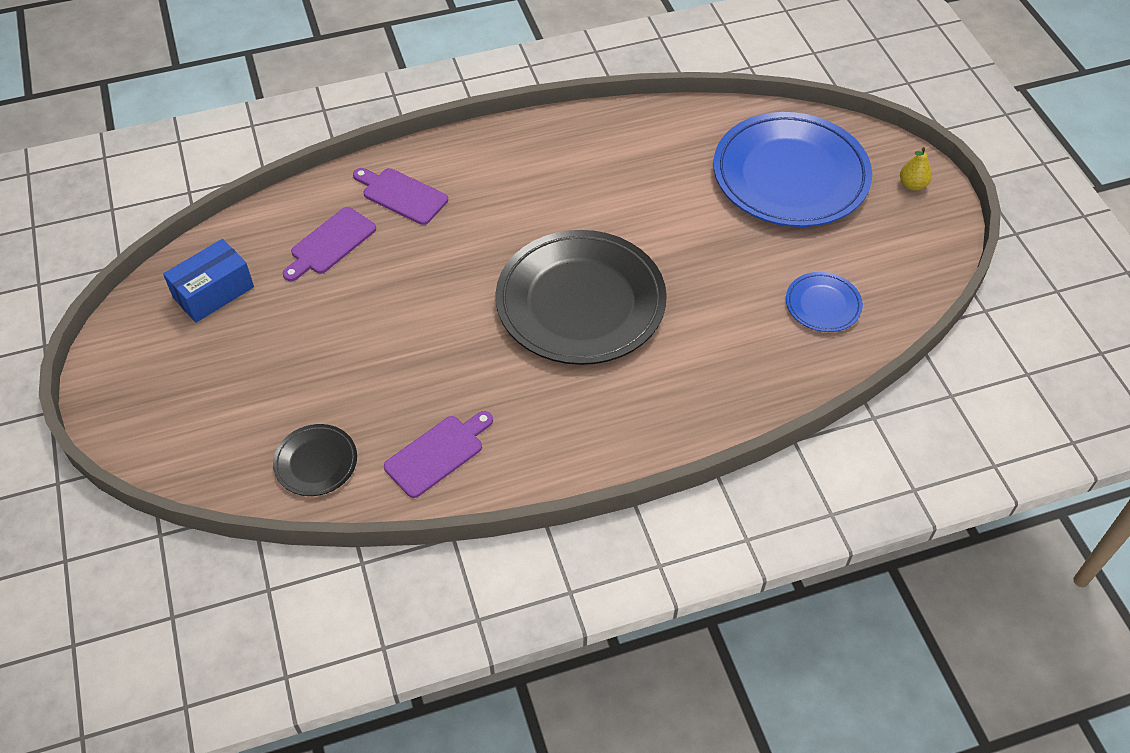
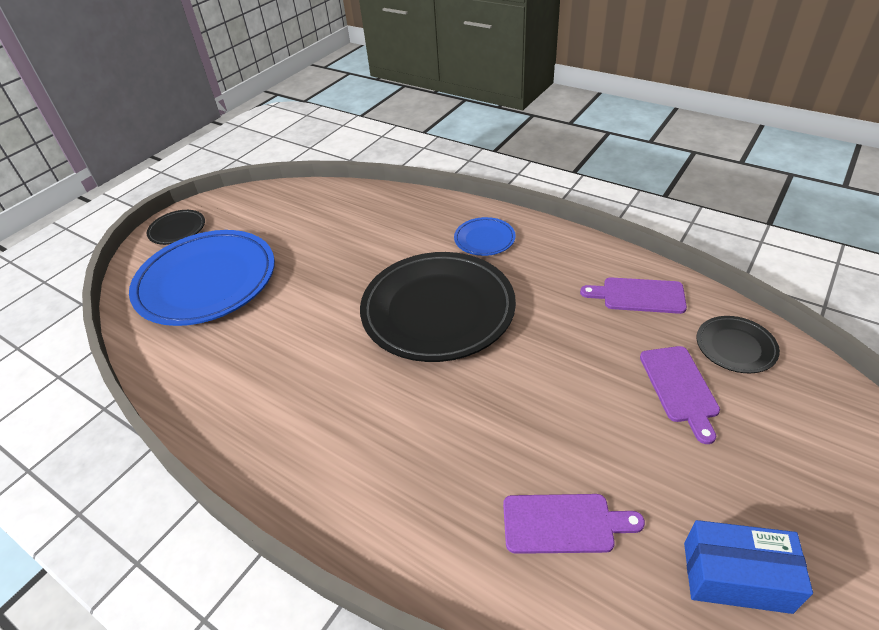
camera: 125 degrees left, 10 degrees down
(401, 195) = (443, 515): purple cutting board -> purple cutting board (680, 387)
(823, 305) = (327, 216): blue plate -> blue plate (484, 239)
(912, 185) = (177, 230): yellow pear -> black plate

